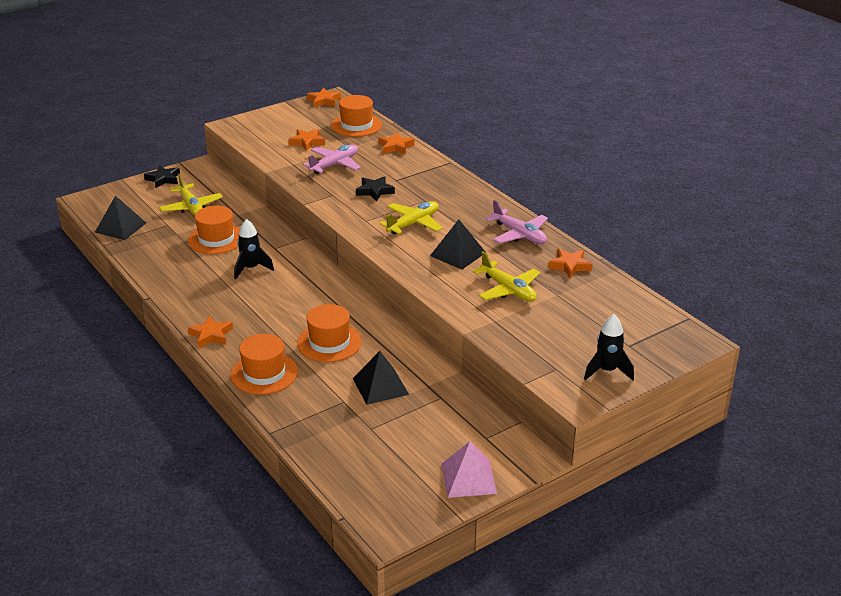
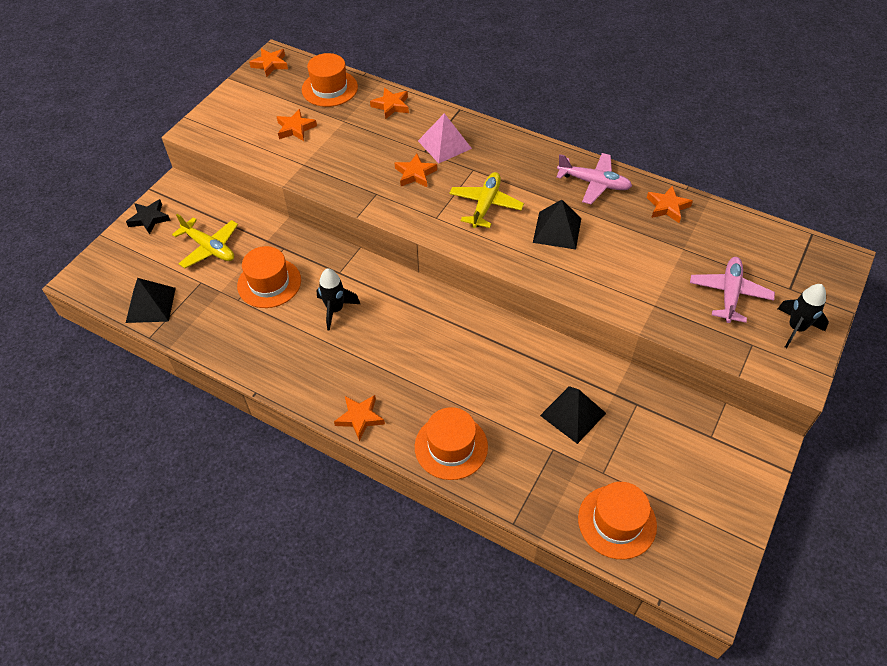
camera: 25 degrees left, 20 degrees up
(329, 342) = (484, 378): orange hat -> orange hat (617, 522)
(334, 165) = (347, 151): pink plane -> pink plane (729, 294)
(374, 191) = (415, 174): black star -> orange star
(469, 478) = (732, 494): pink pyramid -> pink pyramid (444, 144)
(508, 290) = (637, 260): yellow plane -> none

